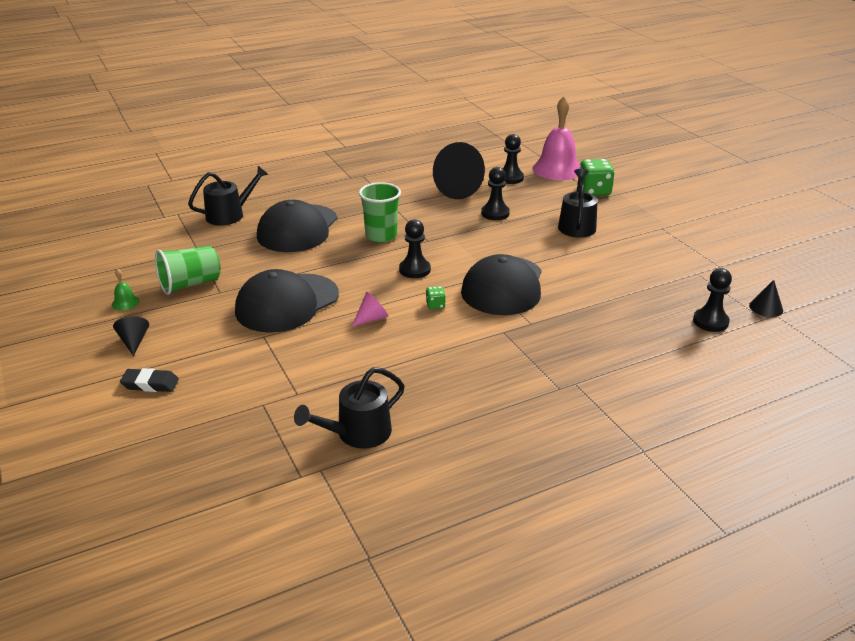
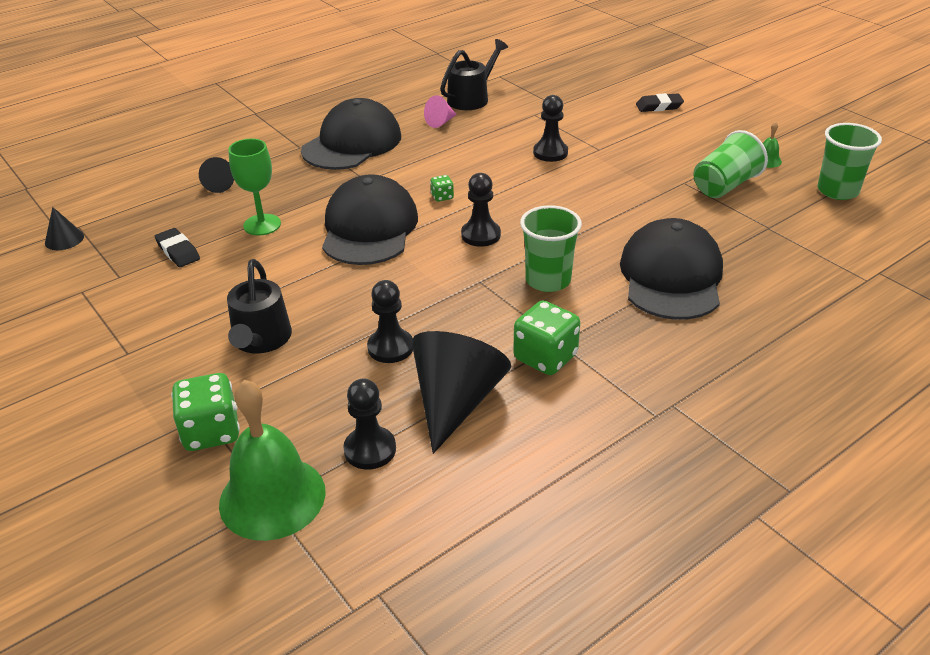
camera: 170 degrees right, 5 degrees up
(108, 269) = (837, 191): none -> green cup
(134, 341) = (712, 131): black cone -> black cone (218, 185)
(229, 215) = (791, 288): black watering can -> none
(287, 303) = (602, 180): black cap -> black cap (352, 143)
(372, 318) = (503, 176): pink cone -> pink cone (440, 122)
(405, 200) = (545, 357): none -> green dice
(557, 169) = (272, 497): pink bell -> green bell
(595, 299) = (262, 225): none -> green goblet
(659, 286) = (178, 251): none -> black eraser
(710, 321) = (140, 215): black pawn -> black pawn (550, 153)

